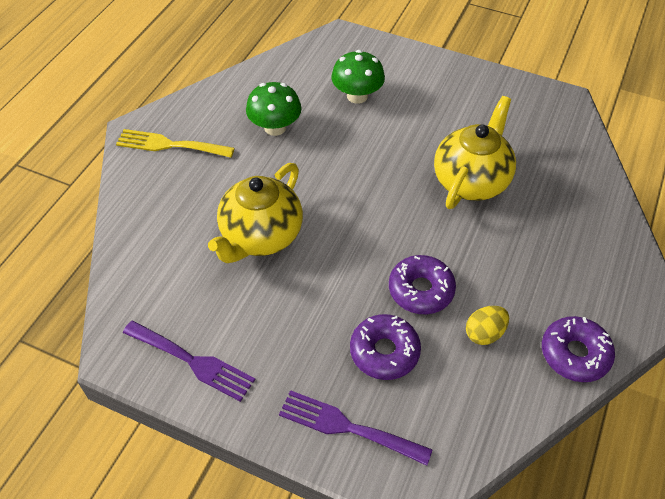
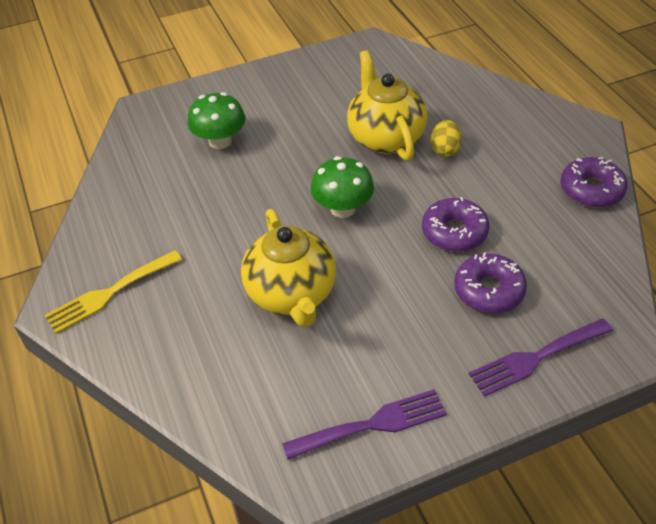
camera: 45 degrees left, 5 degrees down
(275, 127) = (186, 211): green mushroom -> green mushroom (343, 208)
(484, 333) = (528, 223): yellow egg -> yellow egg (444, 150)

